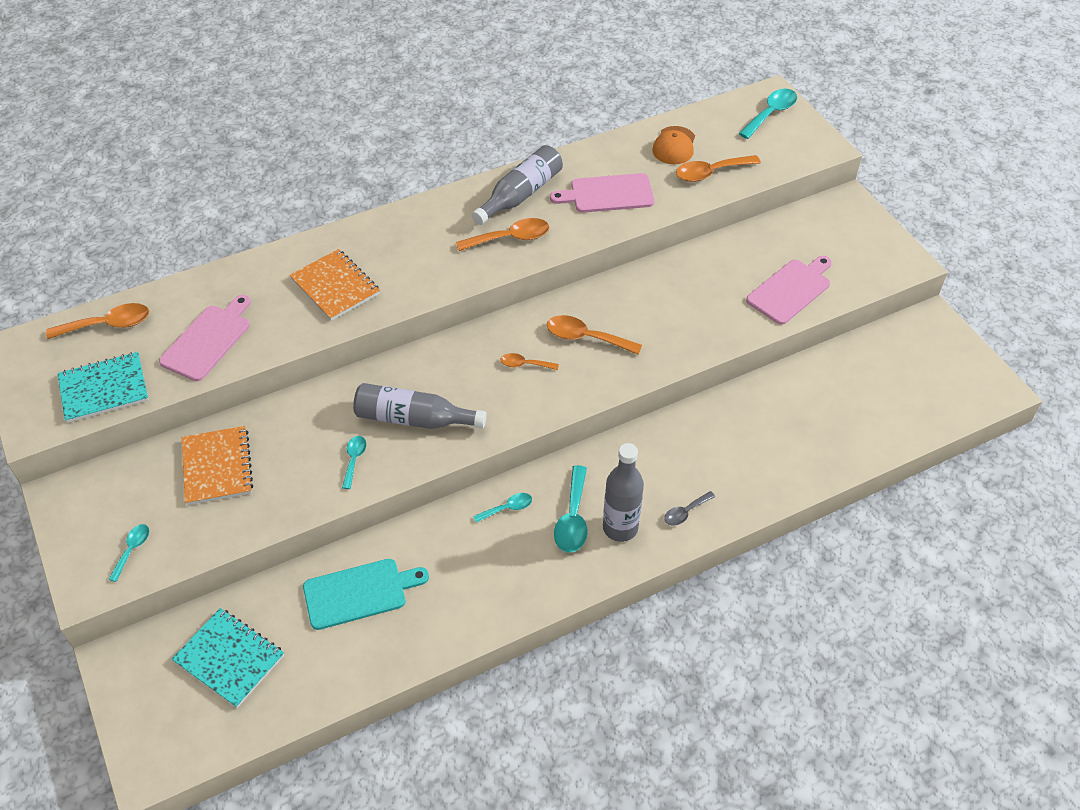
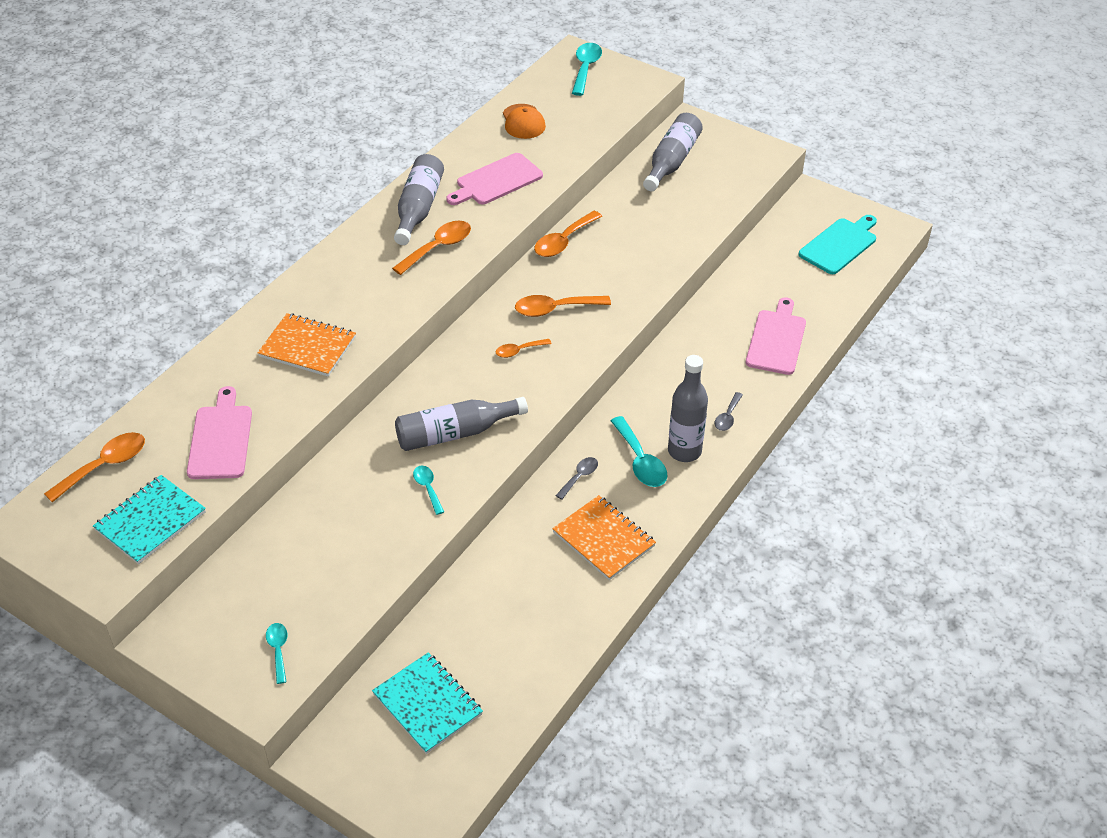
camera: 30 degrees left, 5 degrees down
(217, 467) = (303, 548): orange notebook -> orange notebook (604, 539)
(229, 658) = (427, 704): turquoise notebook -> turquoise notebook turned 45 degrees clockwise
(359, 593) = (503, 599): turquoise cutting board -> turquoise cutting board (839, 245)
(507, 508) = (579, 477): turquoise spoon -> grey spoon
(710, 173) = (571, 133): orange spoon -> orange spoon (563, 241)
(791, 290) = (695, 207): pink cutting board -> pink cutting board (776, 339)
(801, 234) = (671, 161): none -> grey bottle

